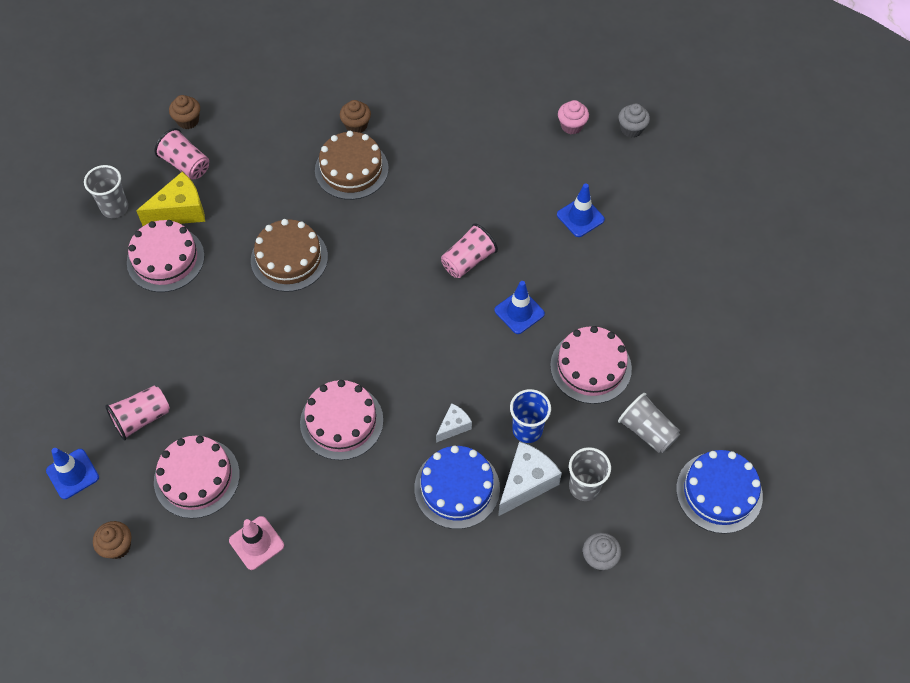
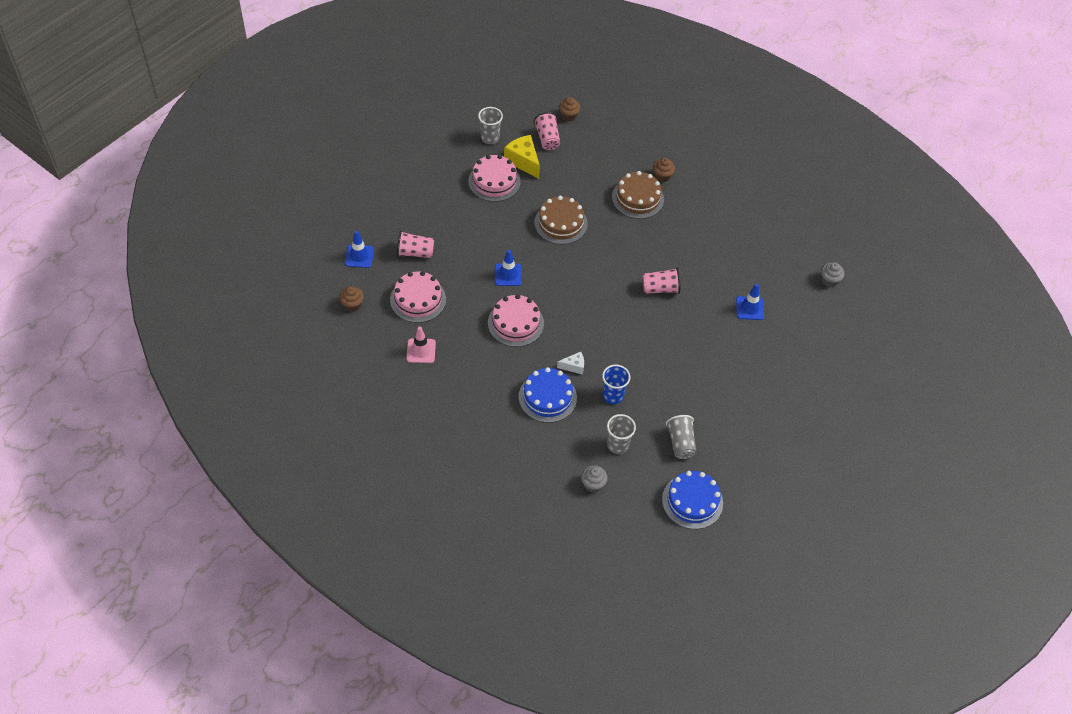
camera: 35 degrees right, 5 degrees down
(180, 211) = (523, 161): yellow cheese -> yellow cheese turned 135 degrees counterclockwise
(519, 312) = (665, 334): blue traffic cone -> blue traffic cone (508, 275)
(526, 483) = (587, 421): white cheese -> none
(571, 126) = (793, 255): pink cupcake -> none
(590, 367) = (679, 389): pink cake -> none

